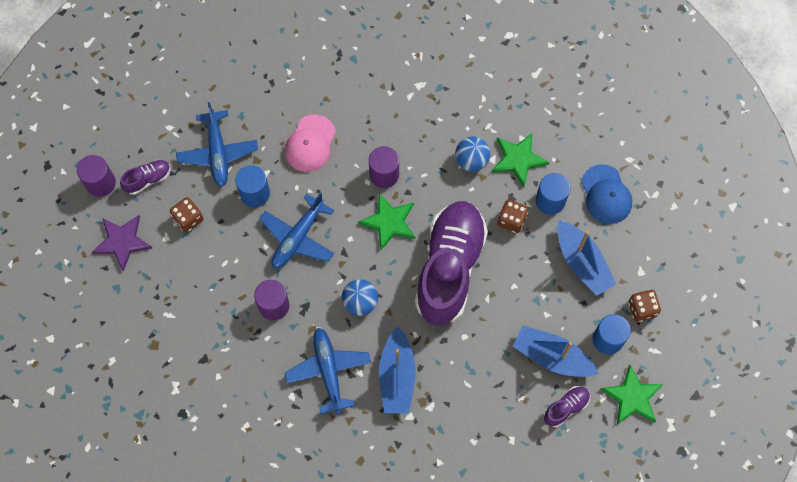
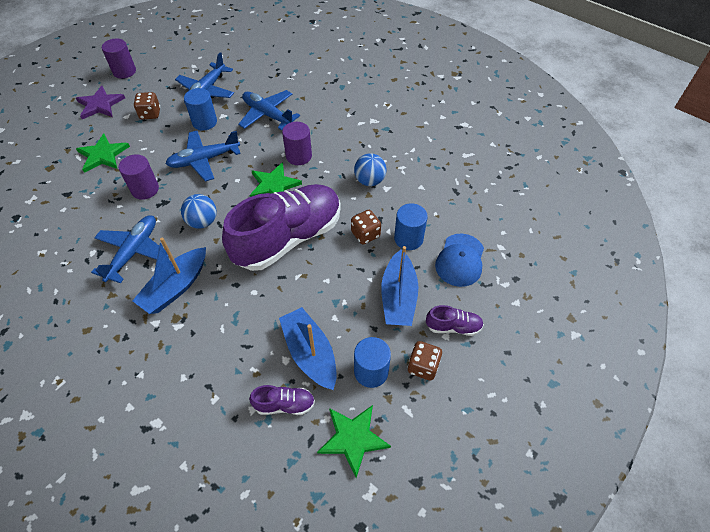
camera: 35 degrees right, 15 degrees down
(148, 179) = (151, 83): purple shoe -> purple shoe (453, 327)
(310, 144) = (267, 115): pink cap -> blue plane
(518, 159) = (406, 198): green star -> green star (103, 155)

